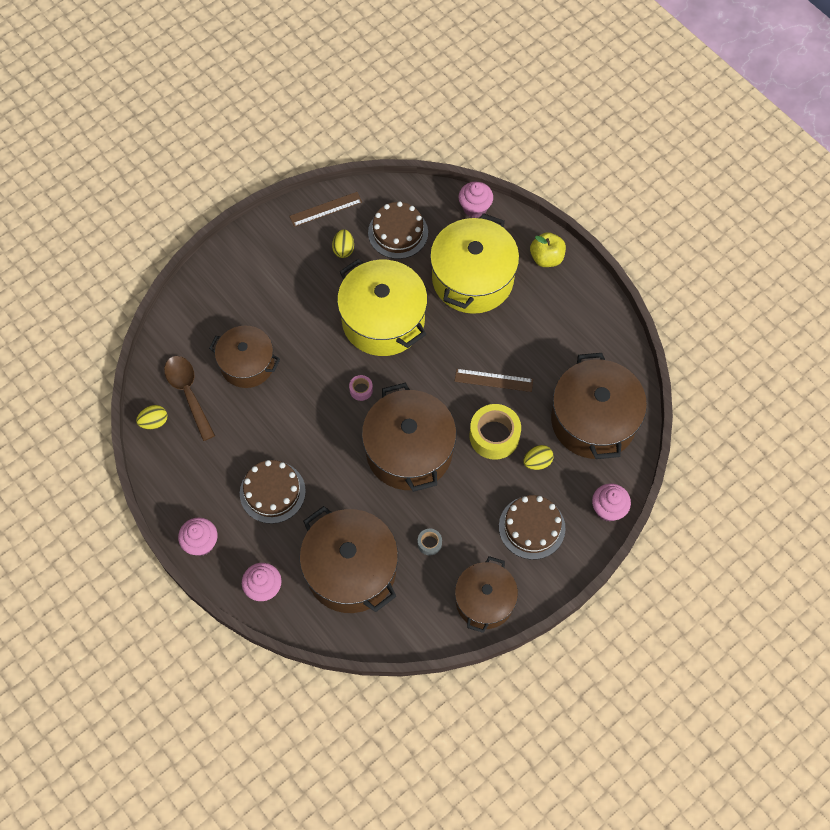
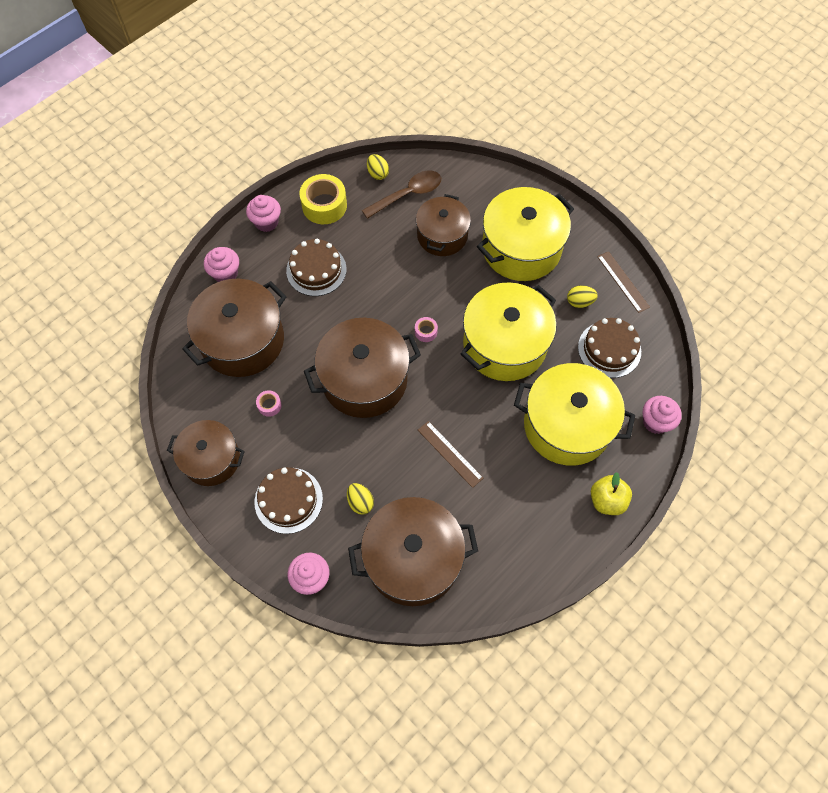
camera: 85 degrees right, 0 degrees up
(274, 292) = (521, 248): none -> yellow pot
(429, 543) = (269, 405): grey tape -> pink tape
(493, 380) = (450, 453): brown ruler -> brown ruler turned 45 degrees counterclockwise
(494, 436) = (386, 458): yellow tape -> yellow tape (324, 205)

